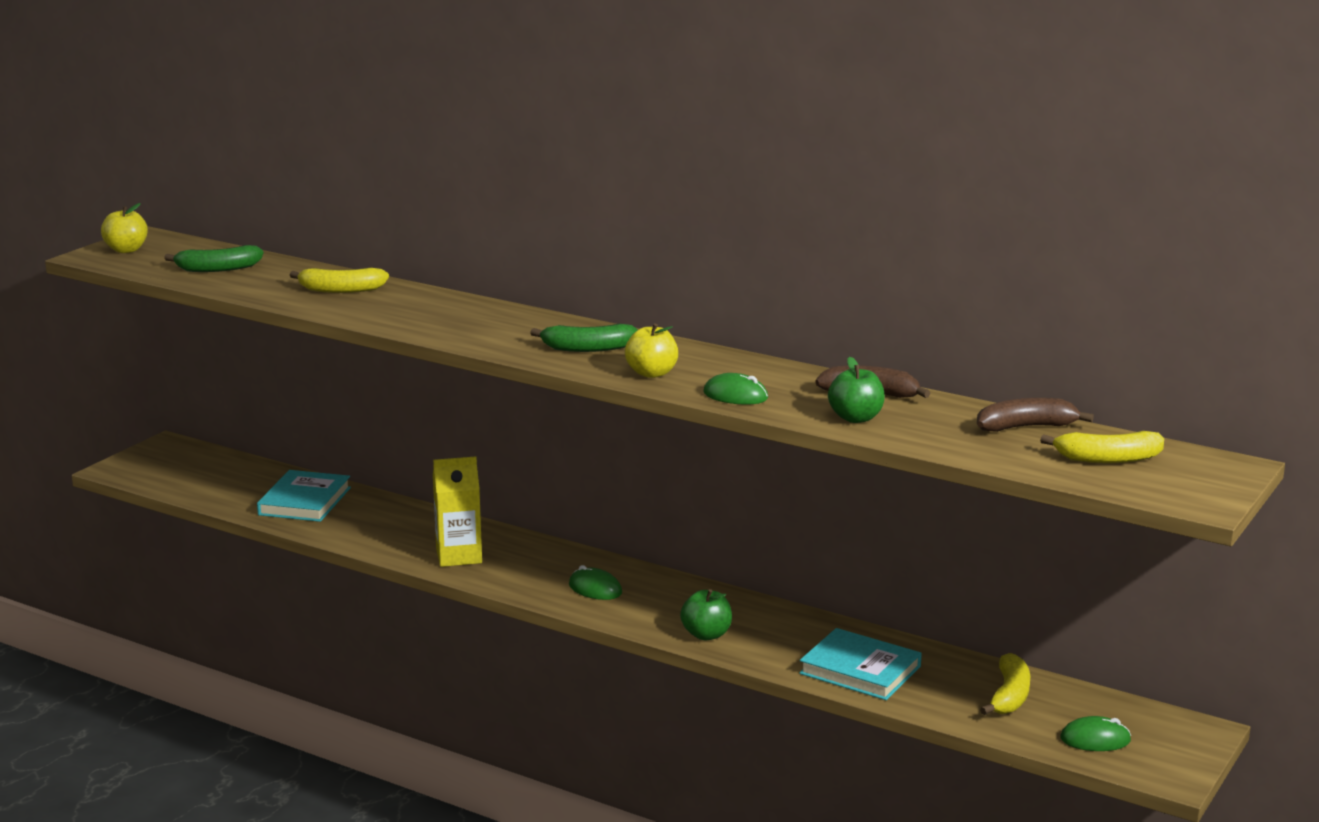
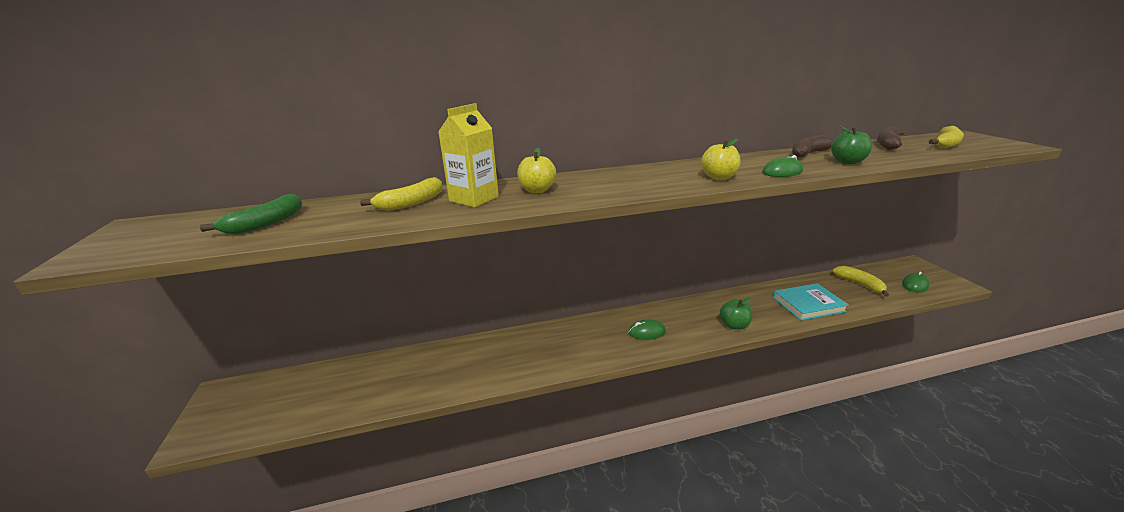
camera: 45 degrees left, 5 degrees up
(126, 250) = (126, 240): yellow apple -> yellow apple (537, 190)
(305, 501) = (397, 376): turquoise book -> none
(459, 556) = (551, 355): yellow carton -> yellow carton (474, 199)
(587, 348) = (651, 179): green banana -> none

